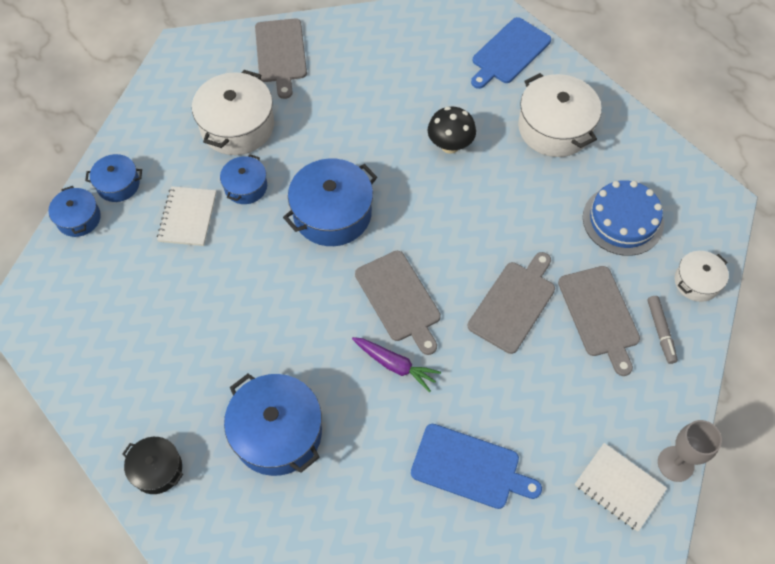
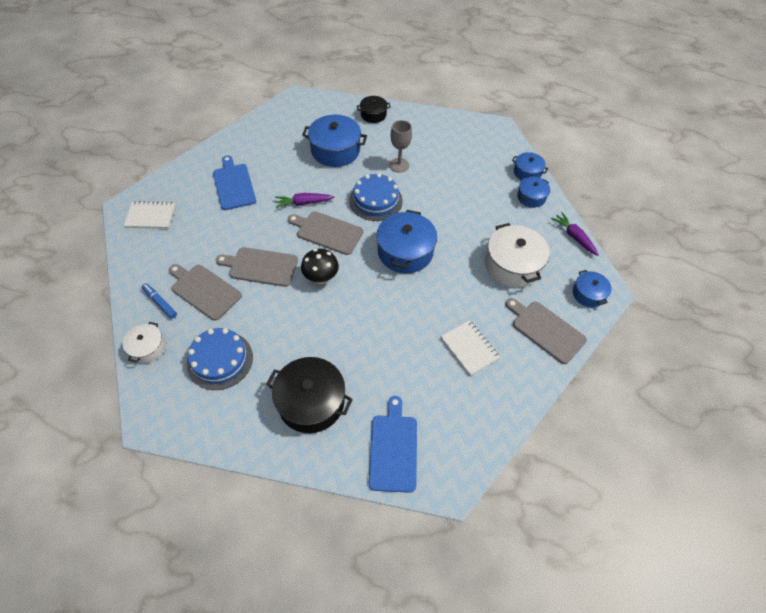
camera: 140 degrees right, 5 degrees down
(137, 112) = (574, 237): none -> purple carrot
(187, 217) = (477, 204): white notebook -> white notebook (469, 348)
(246, 187) = (467, 236): blue pot -> blue pot (588, 294)
(301, 305) = (376, 200): none -> blue cake
(450, 145) = (374, 338): black mushroom -> black mushroom (321, 278)
(469, 467) = (233, 185): blue cutting board -> blue cutting board turned 90 degrees clockwise
(513, 304) = (261, 266): grey cutting board -> grey cutting board turned 105 degrees clockwise
(555, 128) = (311, 402): white pot -> black pot
(660, 331) = (160, 303): grey marker -> blue marker
(675, 464) = (123, 241): grey goblet -> grey goblet (399, 165)

